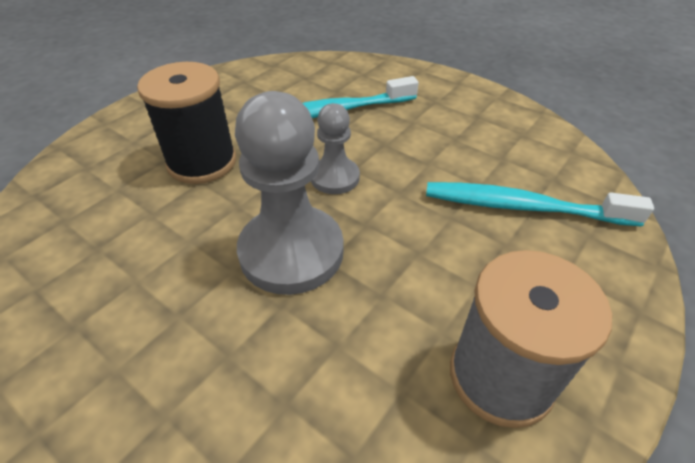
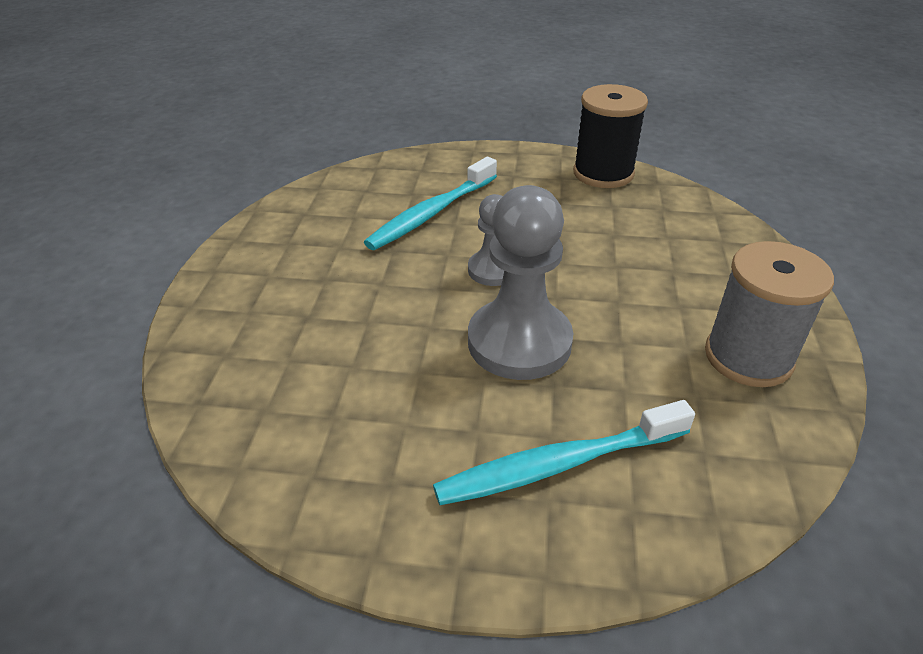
camera: 30 degrees left, 5 degrees down
(202, 162) = (351, 303): black spool -> black spool (603, 173)
(523, 207) = (661, 238): turquoise toothbrush -> turquoise toothbrush (558, 464)

